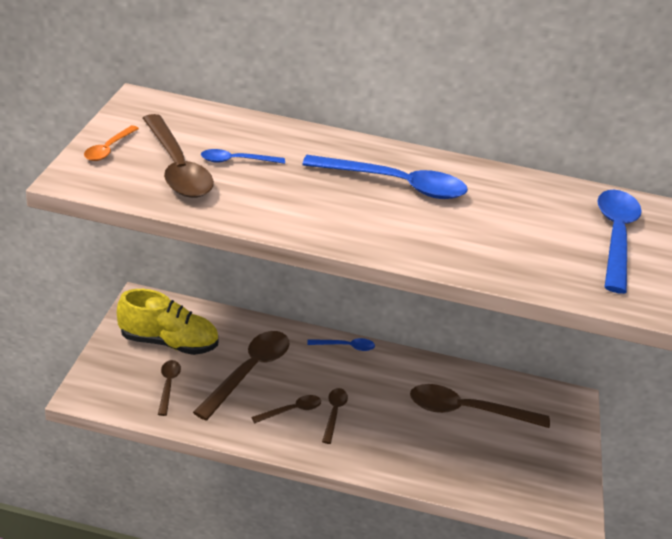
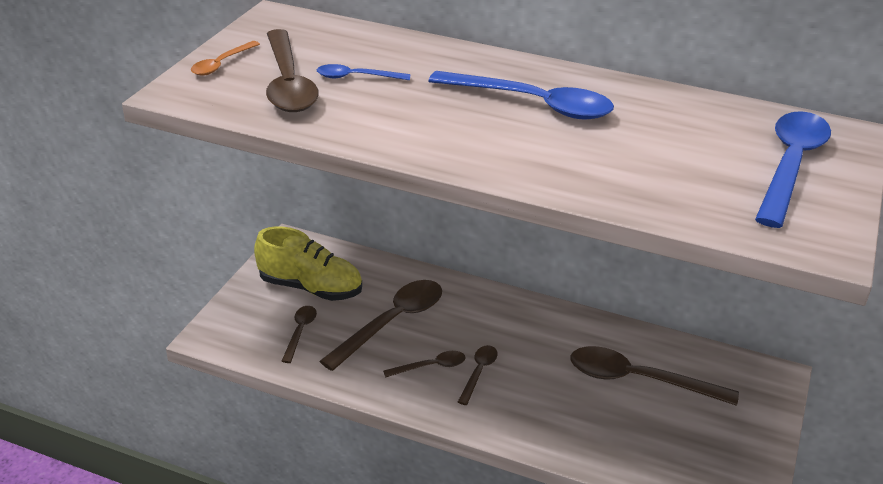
camera: 15 degrees right, 0 degrees up
(345, 346) = (508, 301): blue spoon -> none

